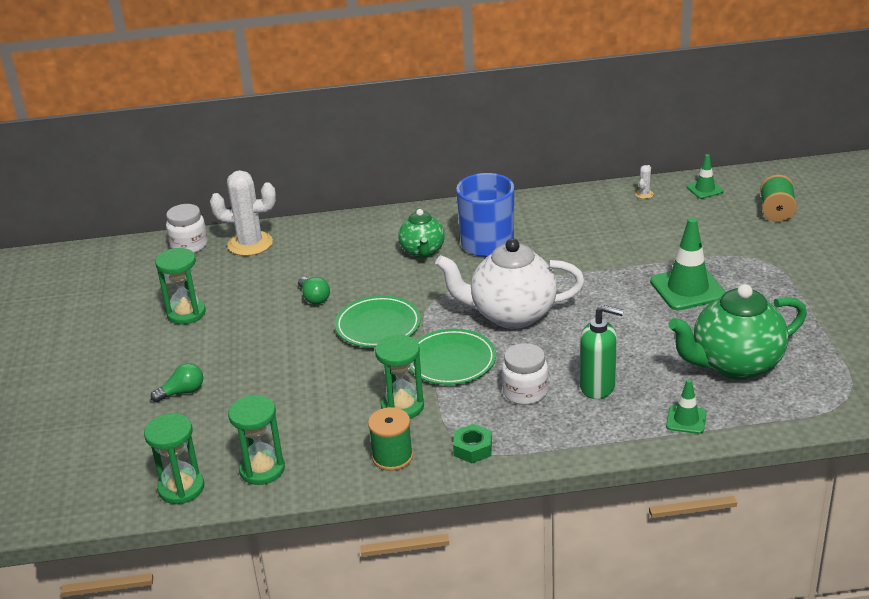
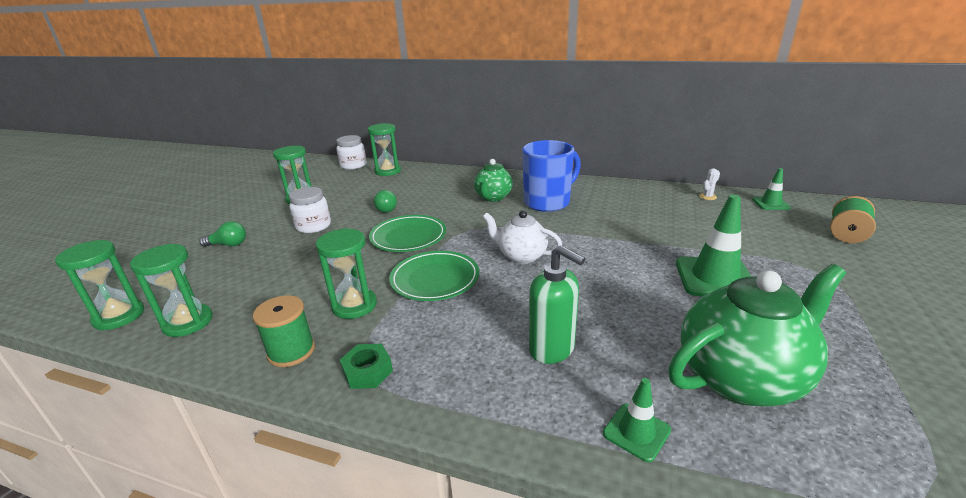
camera: 25 degrees right, 5 degrees down
(250, 244) = (387, 171): white cactus -> green hourglass
(511, 315) = (521, 256): white teapot -> white teapot, size x0.59
(525, 392) = (473, 329): white jar -> white jar (313, 226)
(735, 365) = (741, 378): green teapot -> green teapot turned 150 degrees clockwise

